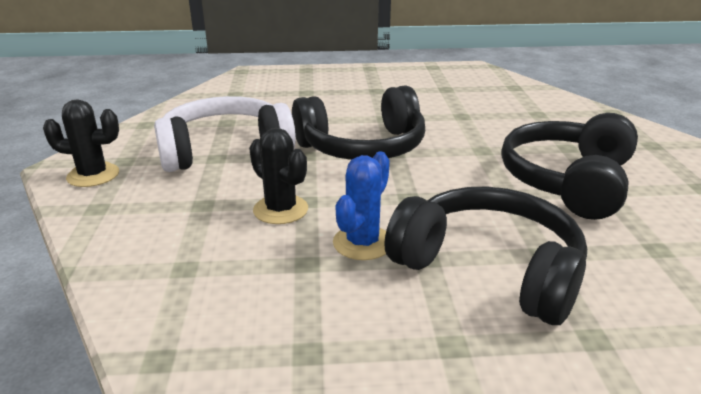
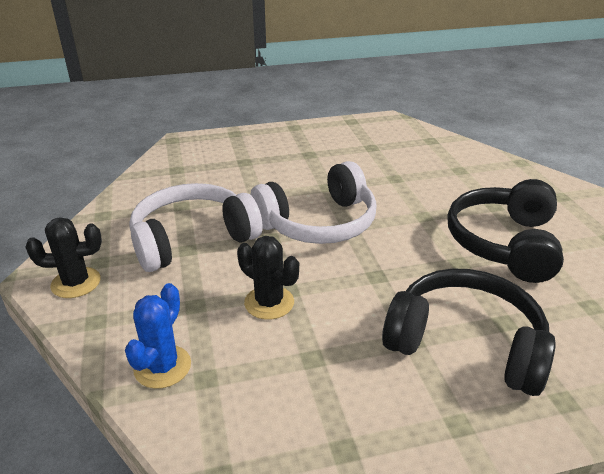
camera: 10 degrees left, 5 degrees up
(362, 147) = (318, 223): black headphones -> white headphones
(362, 243) = (353, 330): blue cactus -> blue cactus (162, 367)

